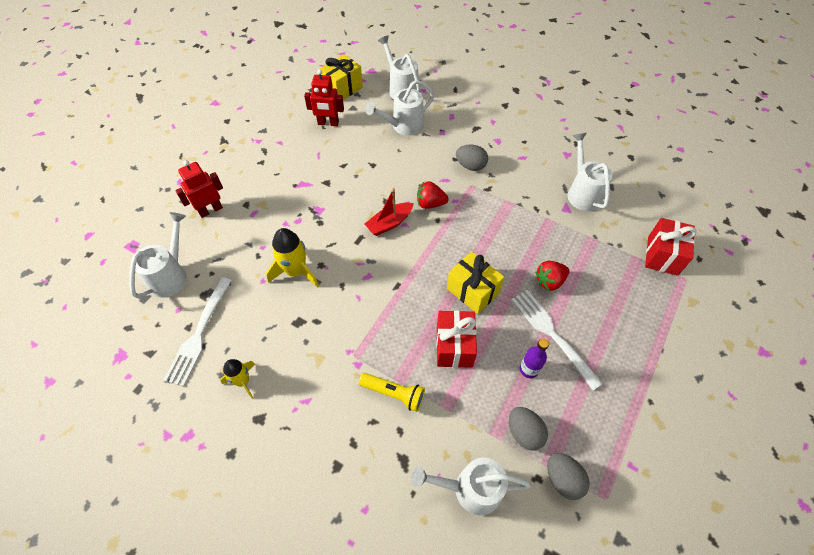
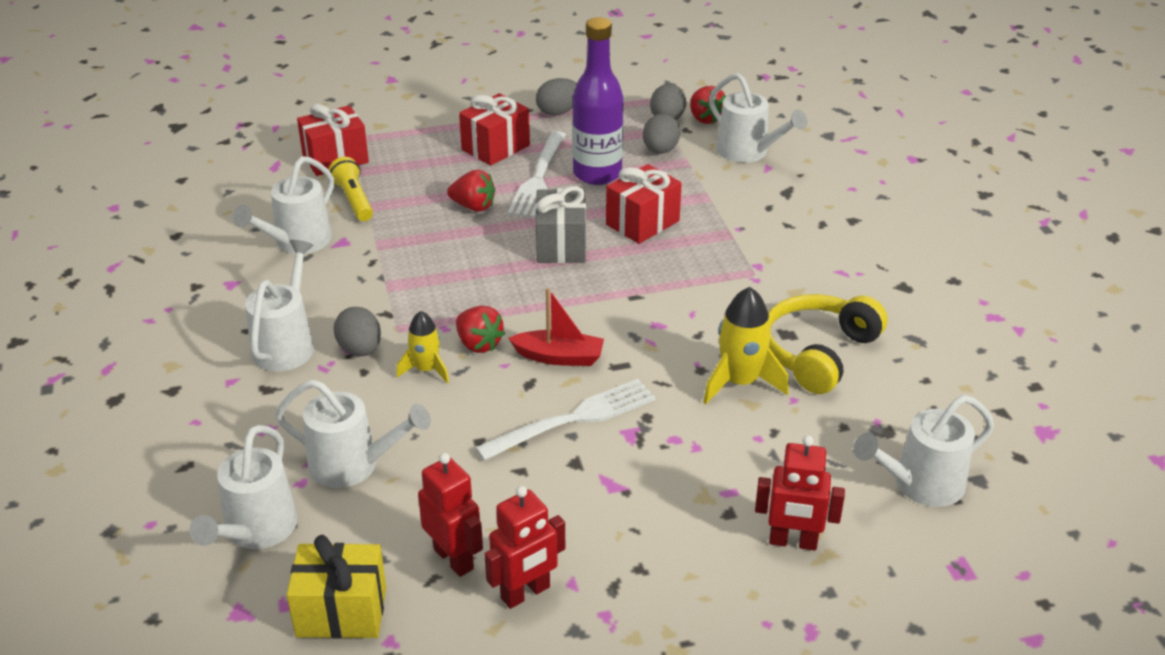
camera: 135 degrees left, 20 degrees down
(199, 333) = (922, 394): white fork -> white fork (573, 419)
(243, 381) = (899, 323): yellow rocket -> yellow rocket (426, 369)
(272, 320) = (818, 353): none -> yellow headphones
(292, 129) = (526, 593): none -> red robot
(394, 394) = (745, 228): yellow flashlight -> yellow flashlight (353, 200)
(472, 291) = (561, 245): yellow gift -> grey gift
(500, 147) = (286, 343): none -> white watering can
(529, 369) = (597, 174): purple bottle -> purple bottle, size x2.03
(542, 509) = (705, 118): none -> red strawberry
(610, 341) = (495, 147): none -> red gift
(632, 416) = (558, 112): none -> grey egg

